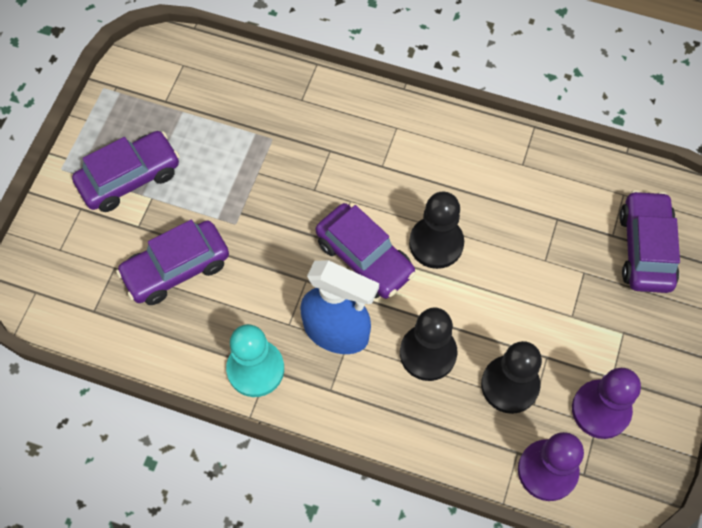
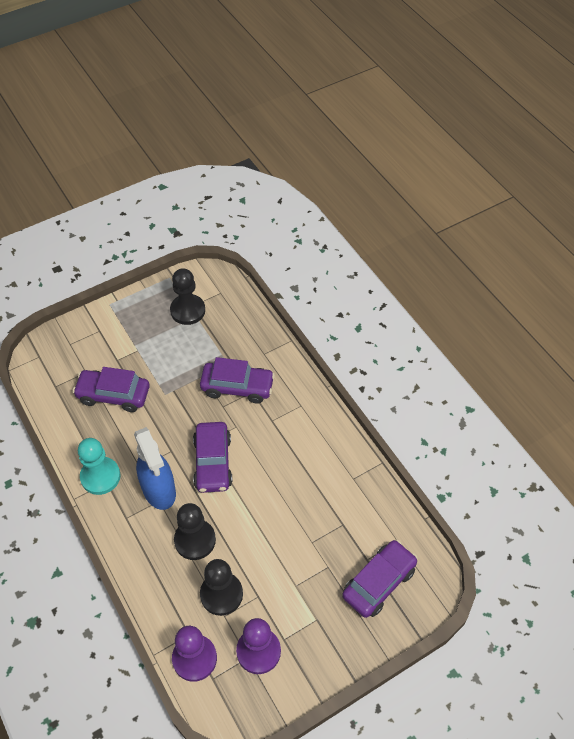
camera: 40 degrees right, 10 degrees down
(130, 178) = (137, 332): purple car -> purple car (237, 387)
(436, 243) = (259, 485): black pawn -> black pawn (188, 310)

